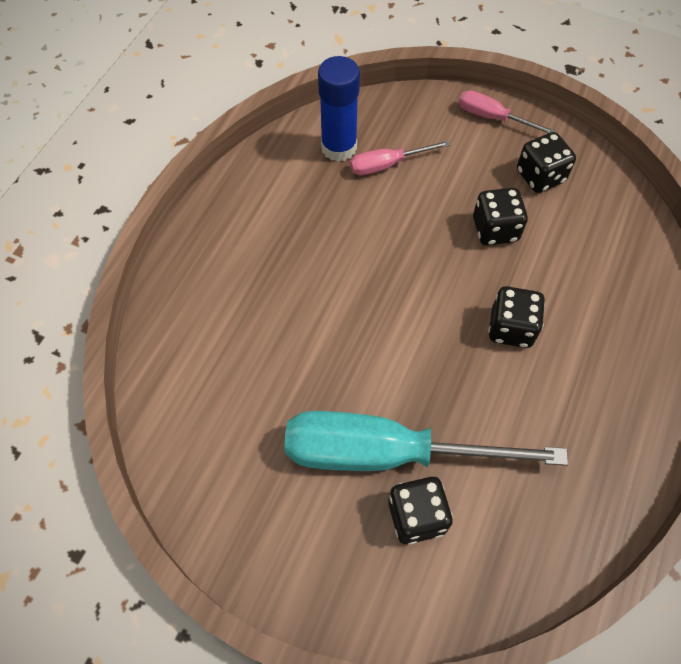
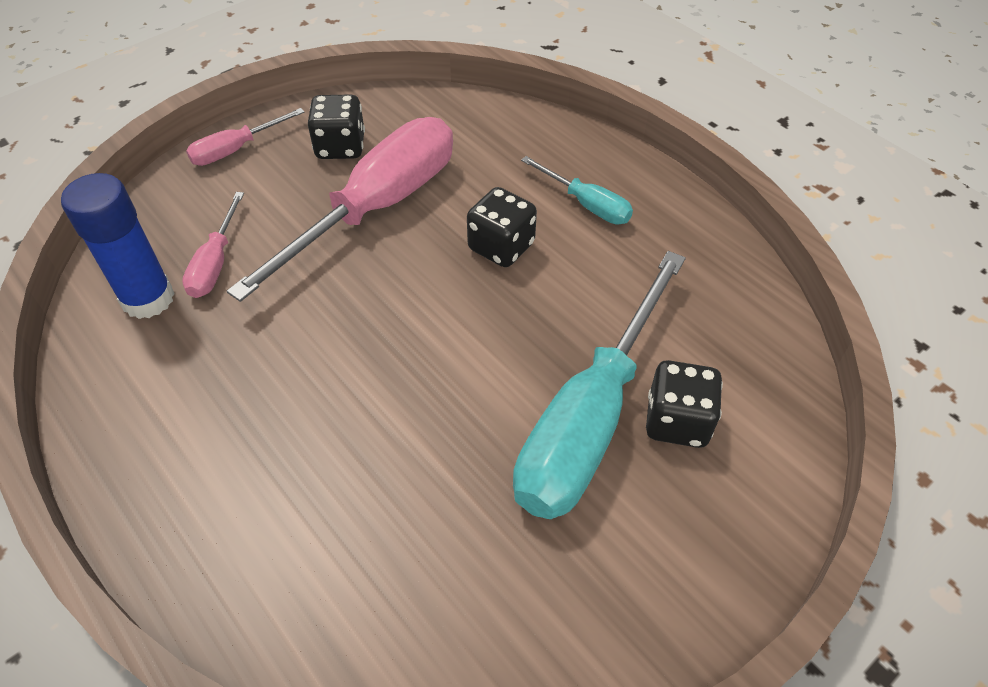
camera: 65 degrees left, 10 degrees down
(495, 229) = (376, 208): black dice -> pink screwdriver
(597, 371) = (586, 204): none -> turquoise screwdriver

